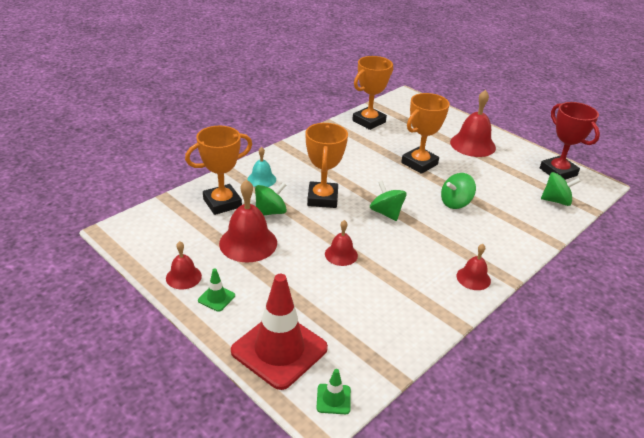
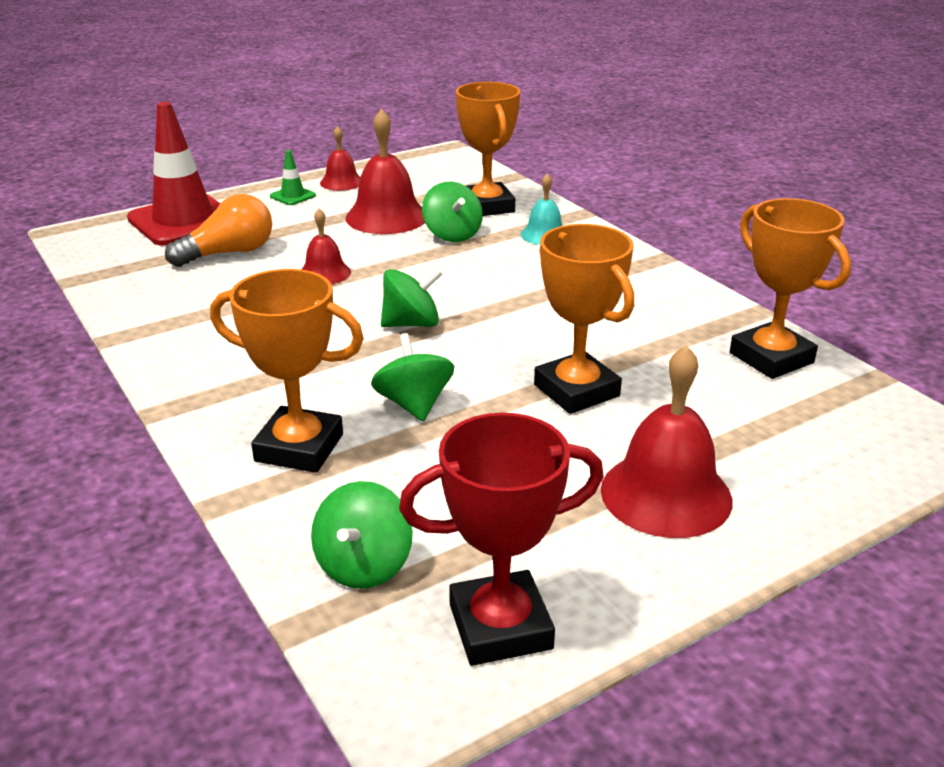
camera: 105 degrees right, 5 degrees down
(322, 198) = (475, 275): orange trophy -> orange trophy (299, 447)
(328, 305) = (229, 253): none -> orange light bulb
(333, 399) = (88, 241): green traffic cone -> none
(473, 278) = (193, 372): red bell -> none

